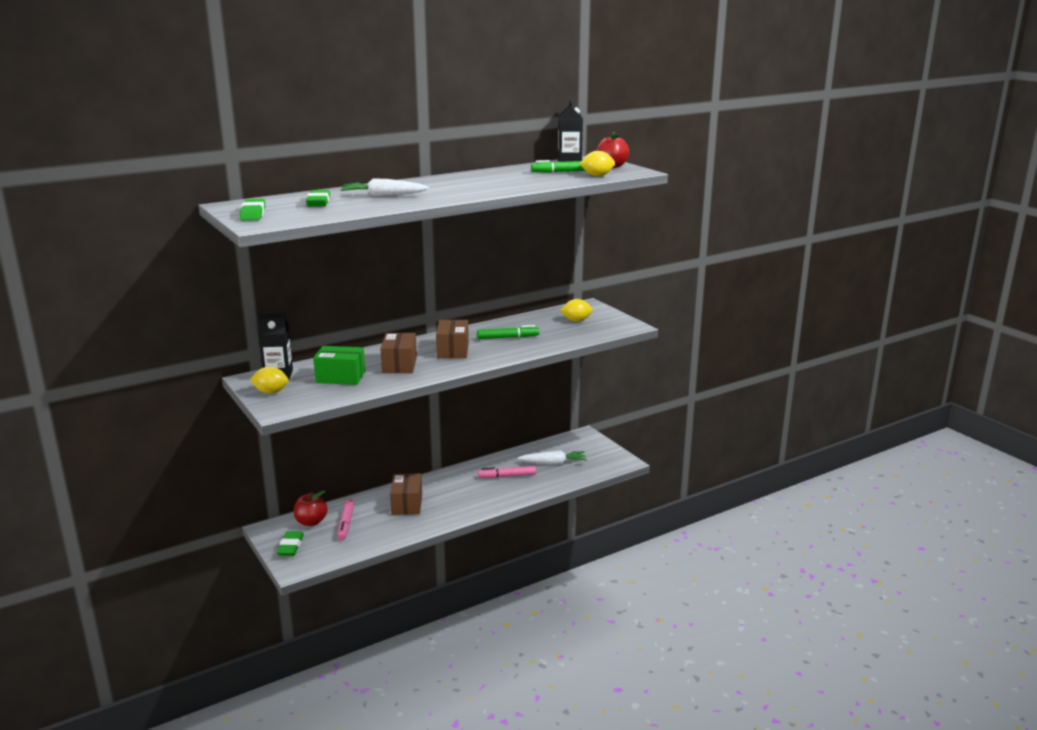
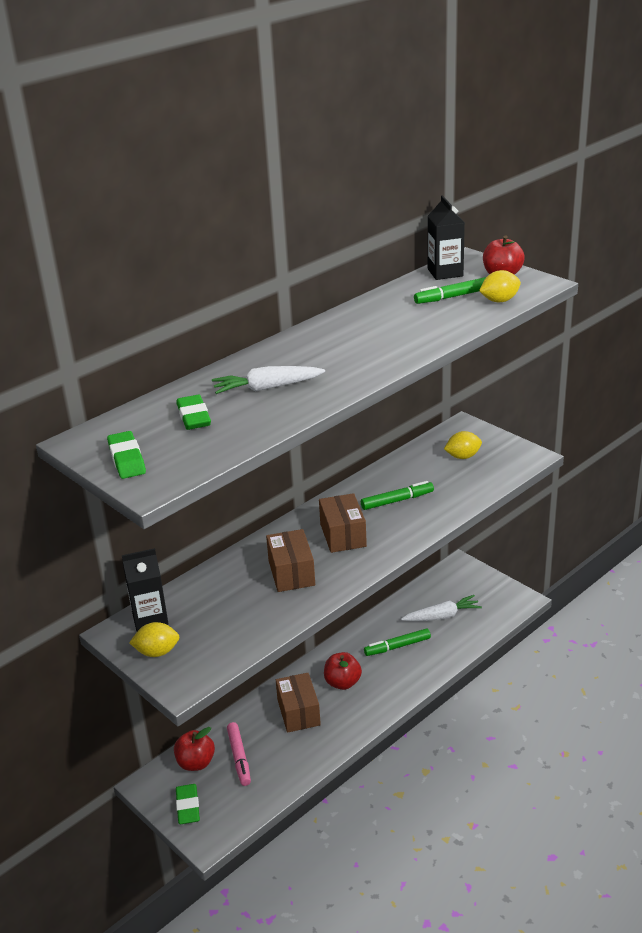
camera: 10 degrees left, 10 degrees up
(340, 377) = (230, 609): green box -> none
(451, 491) = (342, 683): none -> red apple
(507, 476) = (398, 646): pink marker -> green marker

